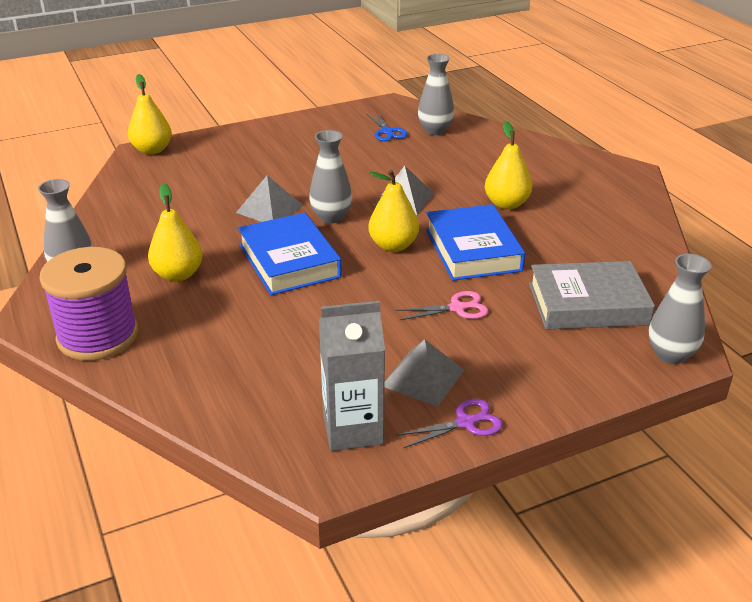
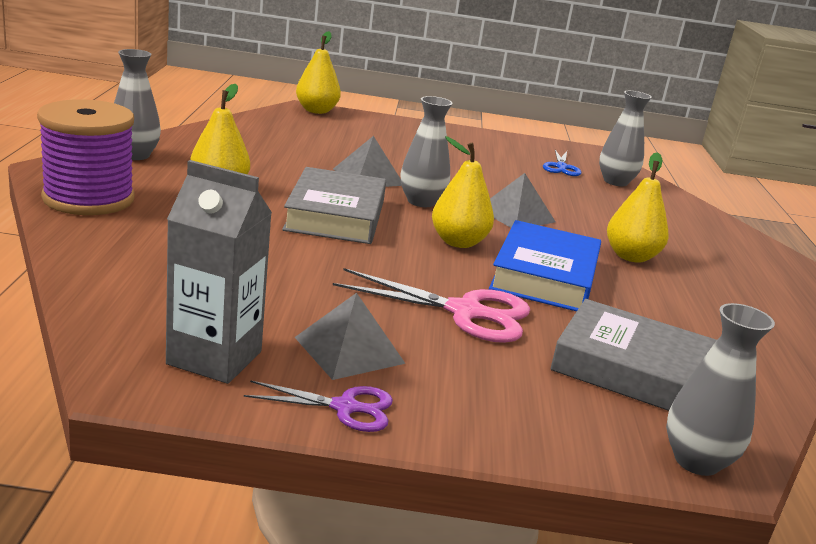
camera: 25 degrees right, 10 degrees down
(289, 261) = (335, 215): blue book -> grey book
(457, 308) = (466, 312): pink scissors -> pink scissors, size x1.68

